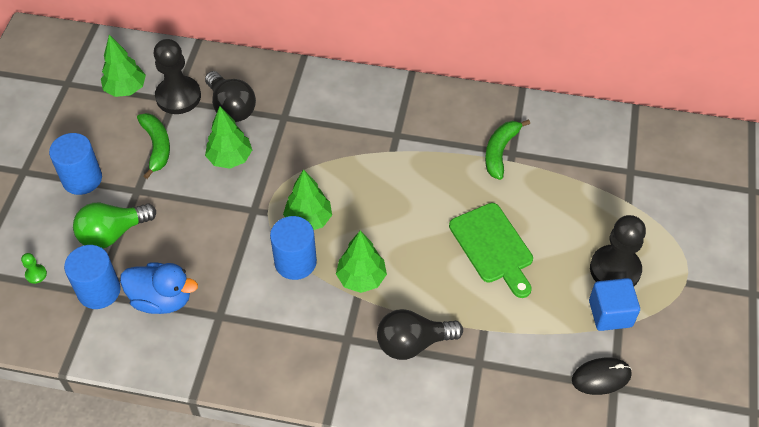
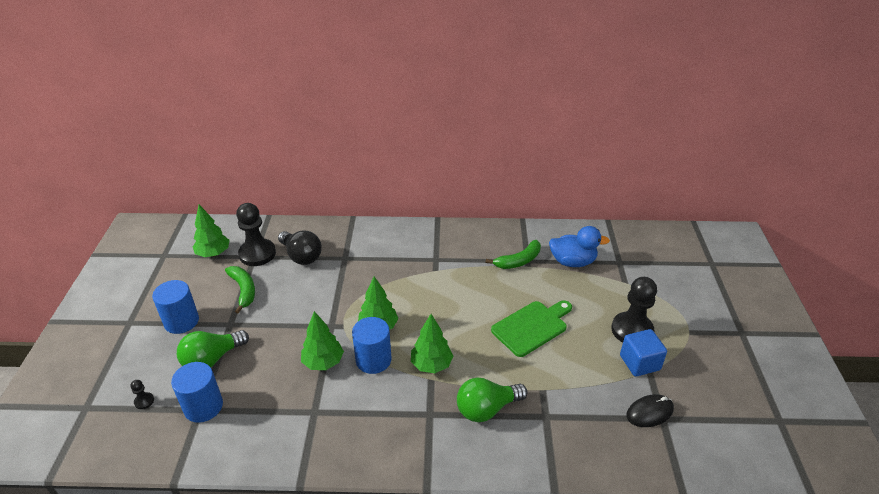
camera: 10 degrees left, 15 degrees down
(36, 274) = (144, 401): green pawn -> black pawn
(162, 299) = (261, 405): blue duck -> blue duck (572, 262)
(230, 158) = (306, 291): green tree -> green tree (323, 362)
(413, 343) = (486, 409): black light bulb -> green light bulb
(493, 247) = (532, 327): green cutting board -> green cutting board turned 90 degrees counterclockwise
(500, 151) = (518, 261): green banana -> green banana turned 135 degrees counterclockwise

